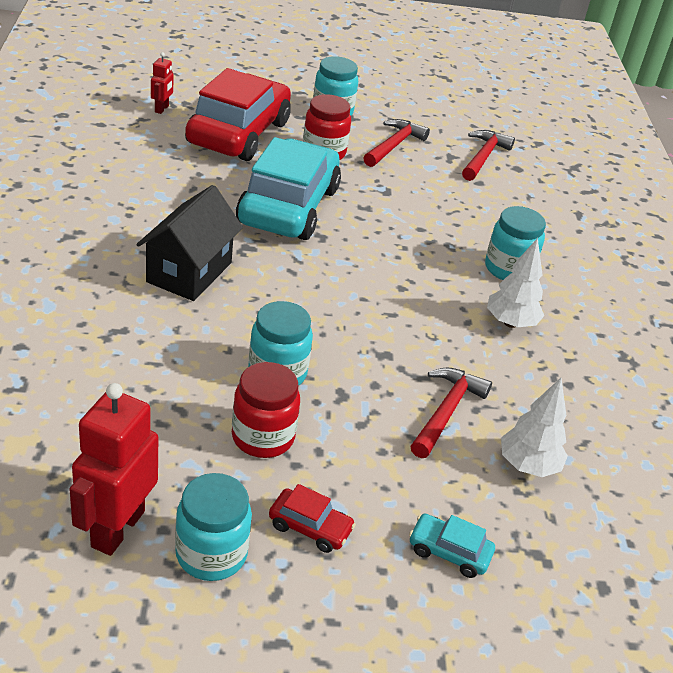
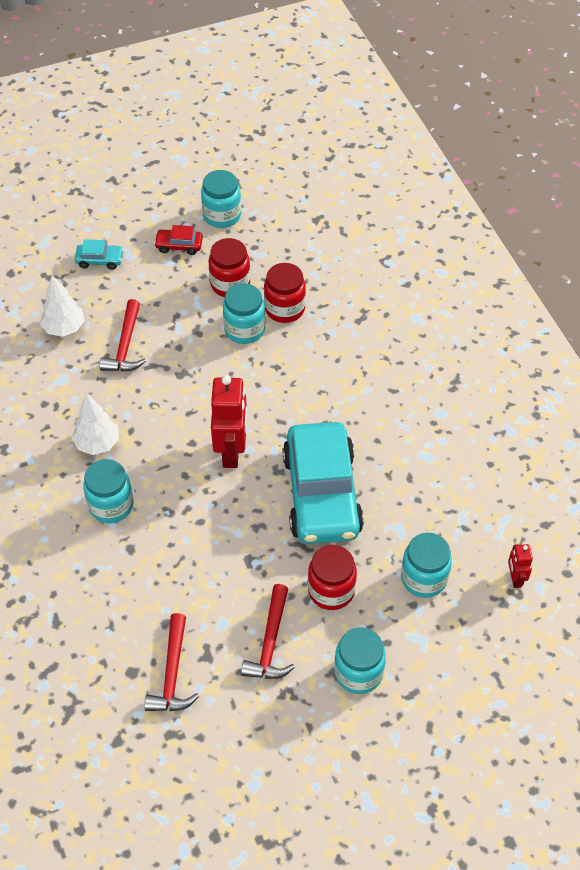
camera: 165 degrees right, 15 degrees up
(117, 528) = (274, 210): red robot -> red robot (232, 451)
(189, 272) = (351, 386): black house -> none
(208, 377) = (284, 309): none -> red jar
(238, 133) = (424, 578): red car -> turquoise jar

